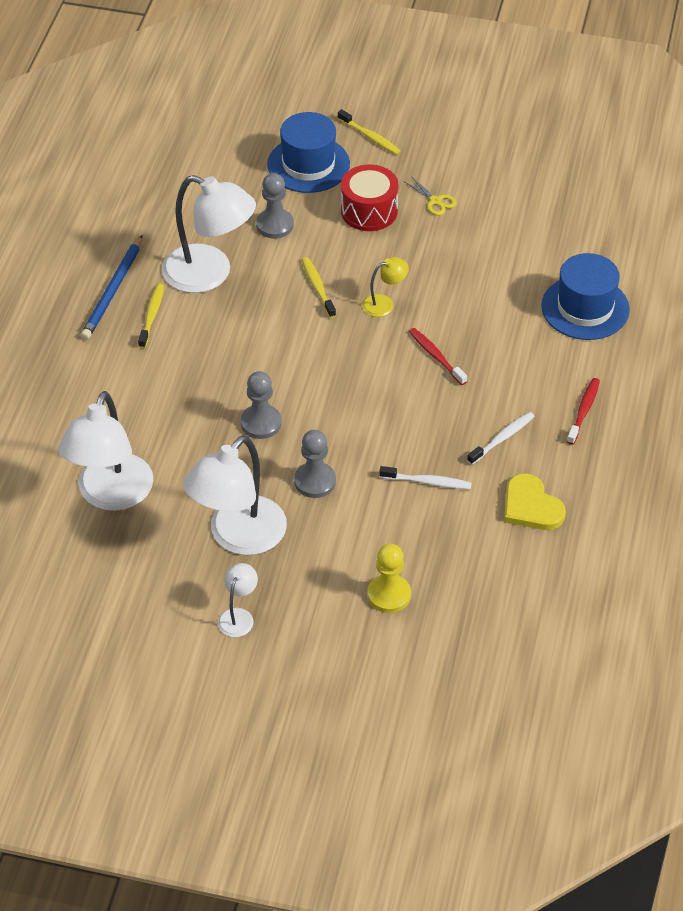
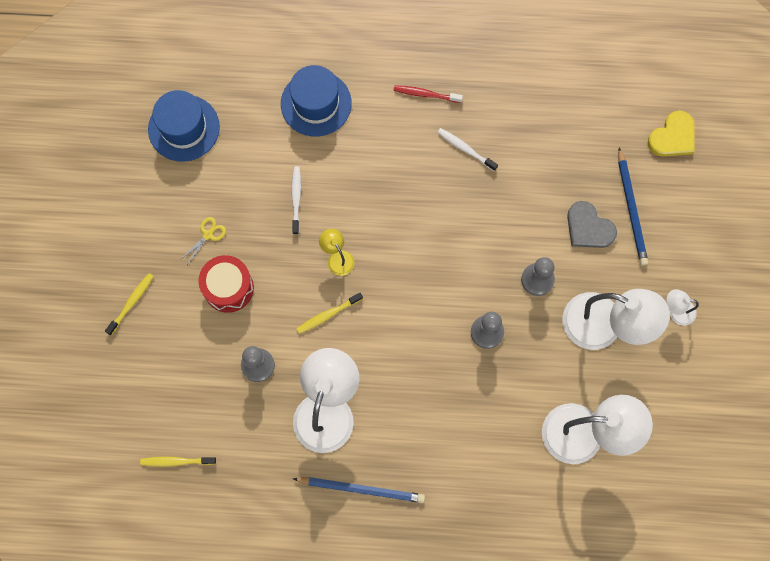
camera: 100 degrees left, 25 degrees up
(152, 315) = (385, 448): yellow toothbrush -> yellow toothbrush (176, 461)
(308, 164) = (175, 350): blue hat -> blue hat (184, 128)
(372, 545) = (588, 228): none -> grey heart
(389, 595) = (631, 208): yellow pawn -> blue pencil
(427, 482) = (520, 197): white toothbrush -> white toothbrush (296, 199)
(436, 356) = (389, 209): red toothbrush -> none
(531, 506) = (527, 121): yellow heart -> yellow heart (673, 137)

